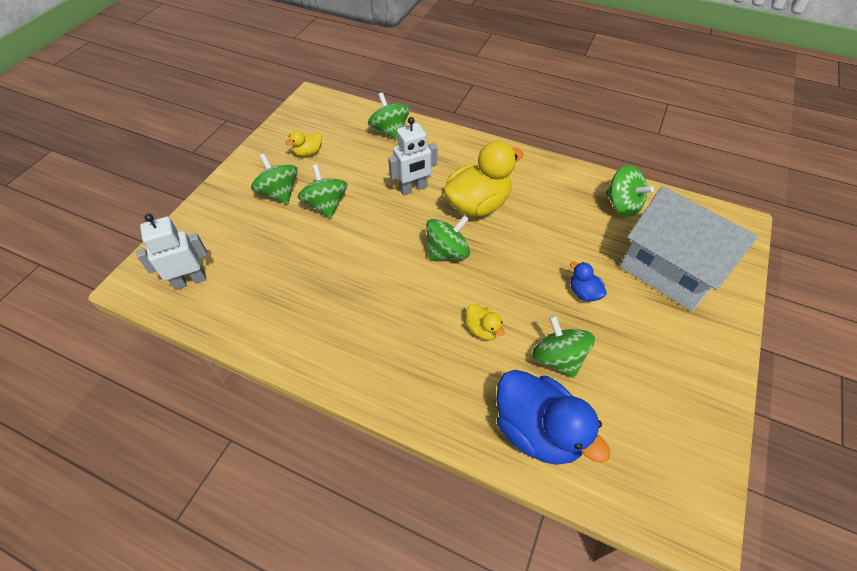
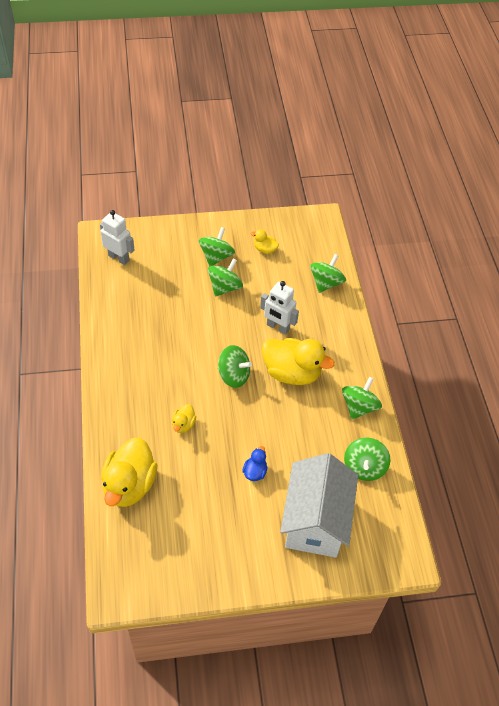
camera: 55 degrees right, 0 degrees up
(537, 430) = (129, 485): blue duck -> yellow duck
(558, 358) = (189, 476): green spinning top -> green spinning top (359, 407)

